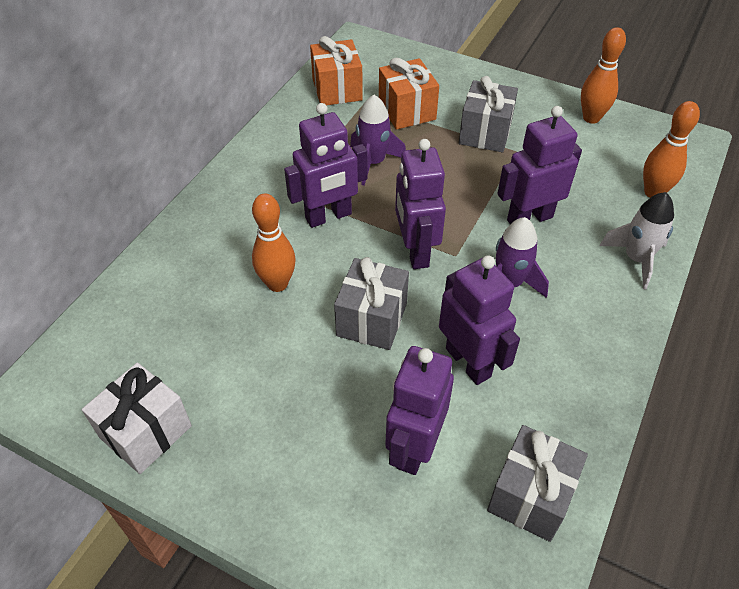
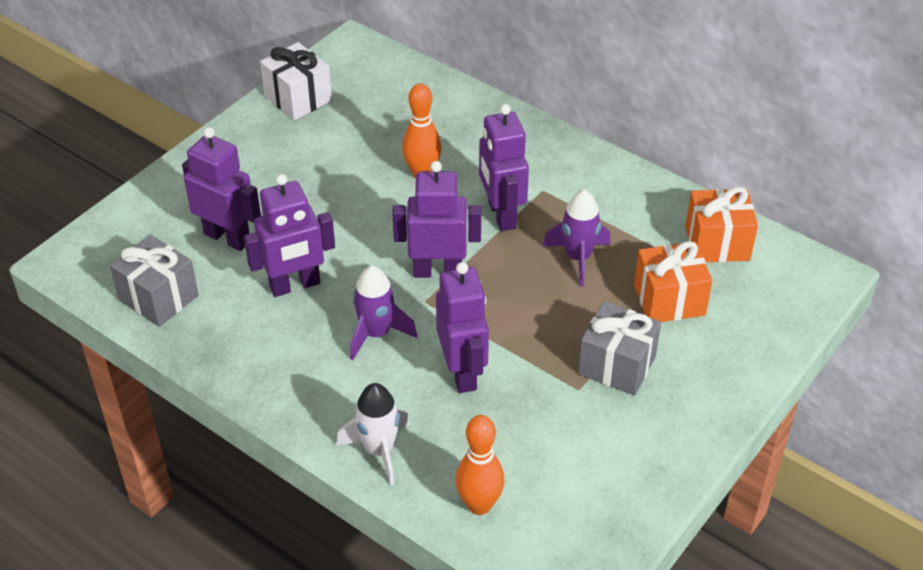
camera: 100 degrees right, 5 degrees down
(372, 319) = (362, 229): grey gift -> none
(591, 118) = (634, 485): orange bowling pin -> none

